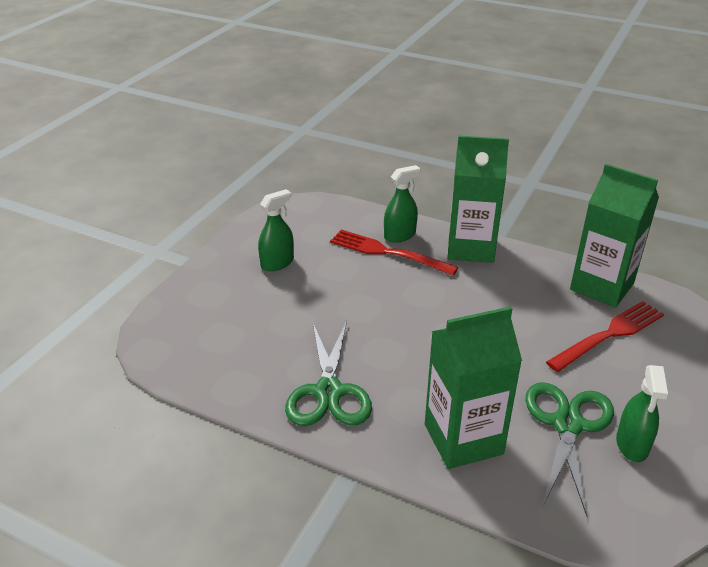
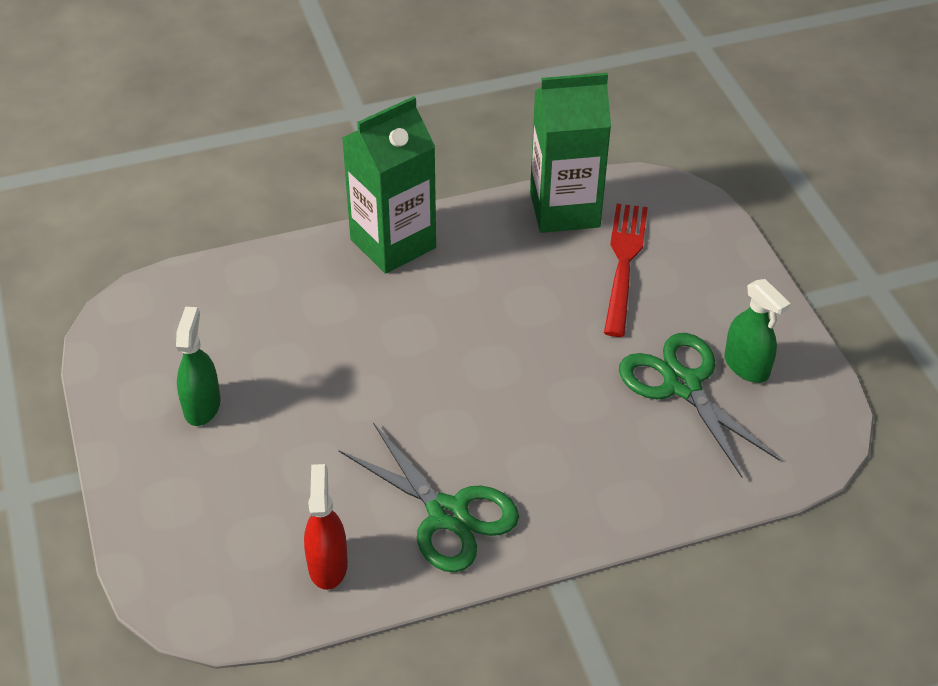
camera: 45 degrees left, 10 degrees up
(236, 371) = (327, 565): none -> red spray bottle
(387, 252) = (311, 308): red fork -> none
(400, 235) = (298, 276): green spray bottle -> none
(463, 439) = (617, 466): green carton -> none

